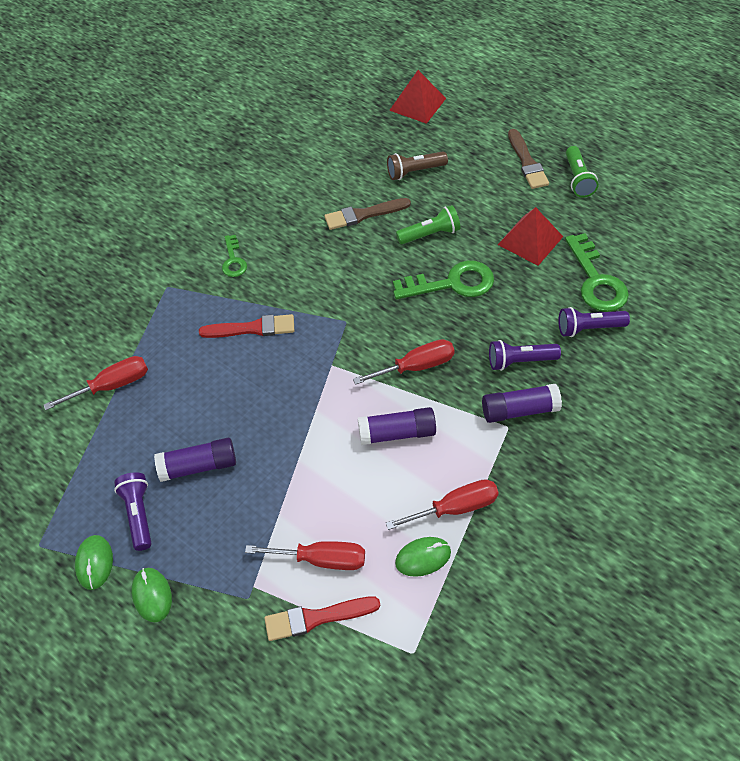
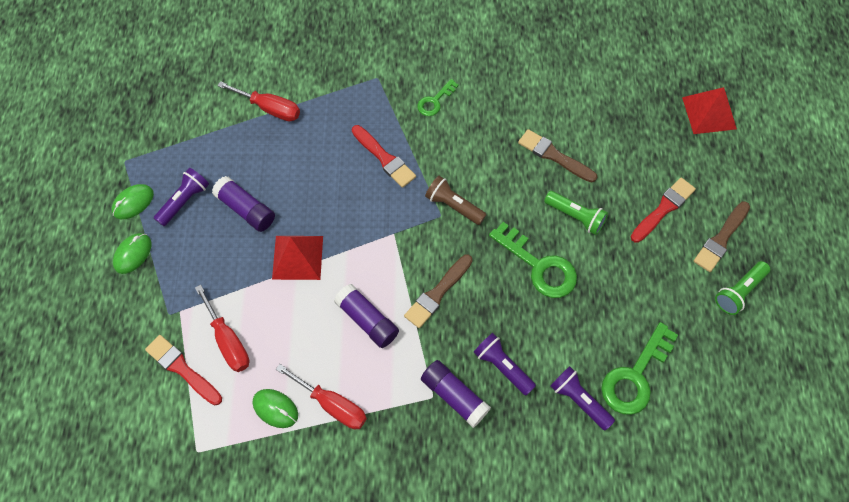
camera: 50 degrees right, 10 degrees up
(414, 171) = (632, 161): brown flashlight -> brown flashlight (453, 206)
(416, 366) = (437, 293): red screwdriver -> brown brush
(472, 178) = (663, 209): none -> red brush
(530, 240) = (635, 296): red pyramid -> red pyramid (297, 257)

